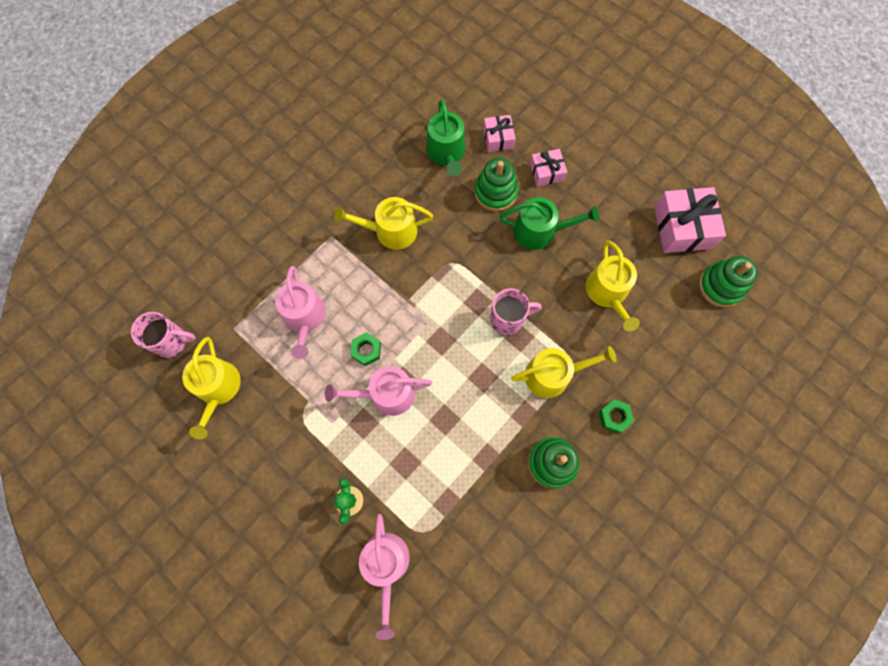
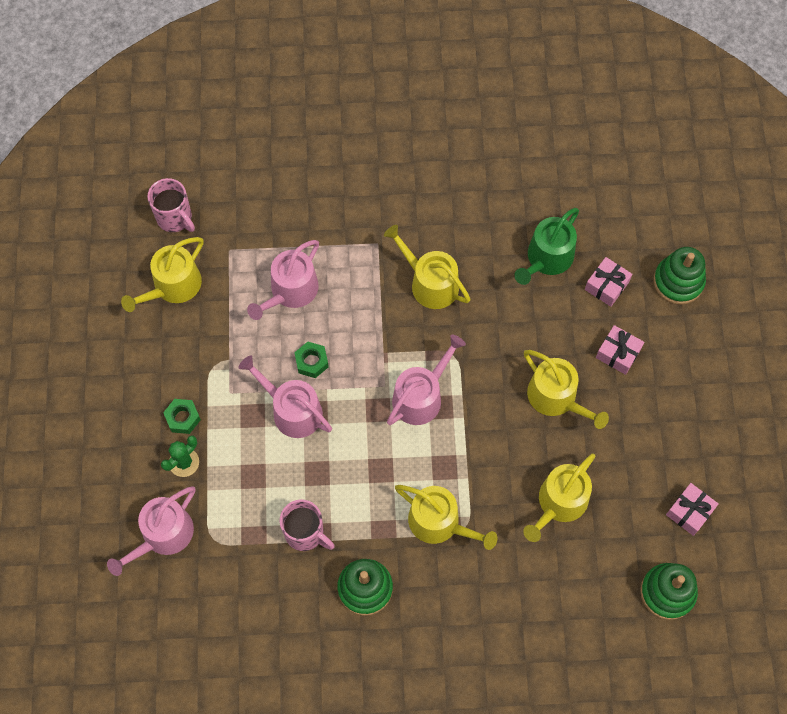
camera: 45 degrees right, 5 degrees down
(459, 306) = (421, 396): none -> pink watering can
(495, 192) = (553, 330): green stacking toy -> green stacking toy (678, 282)
(508, 319) = (450, 444): pink mug -> pink mug (305, 533)
(540, 231) = (556, 398): green watering can -> yellow watering can
(614, 417) = (453, 604): green nut -> green nut (183, 418)
(682, 227) = (689, 512): pink gift -> pink gift, size x0.57

